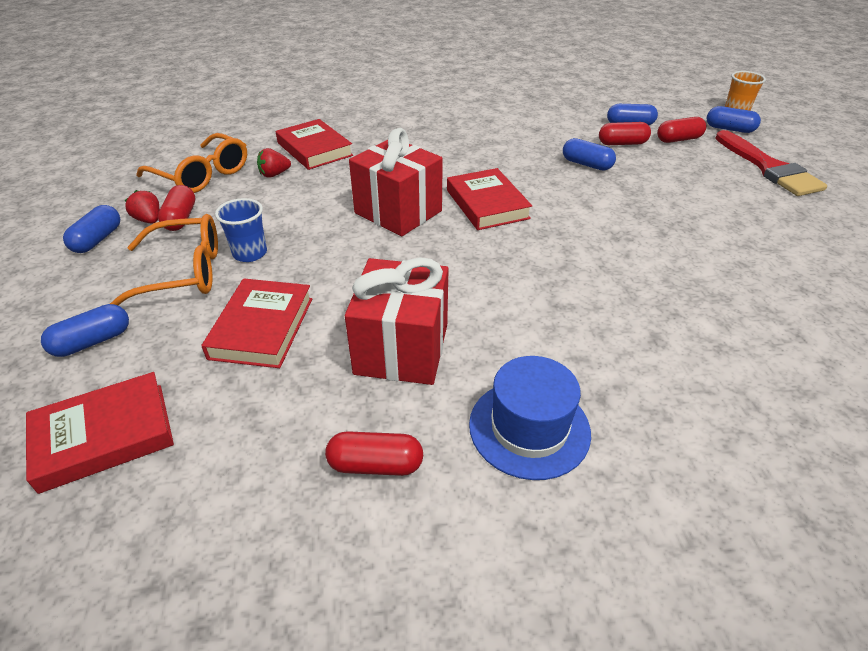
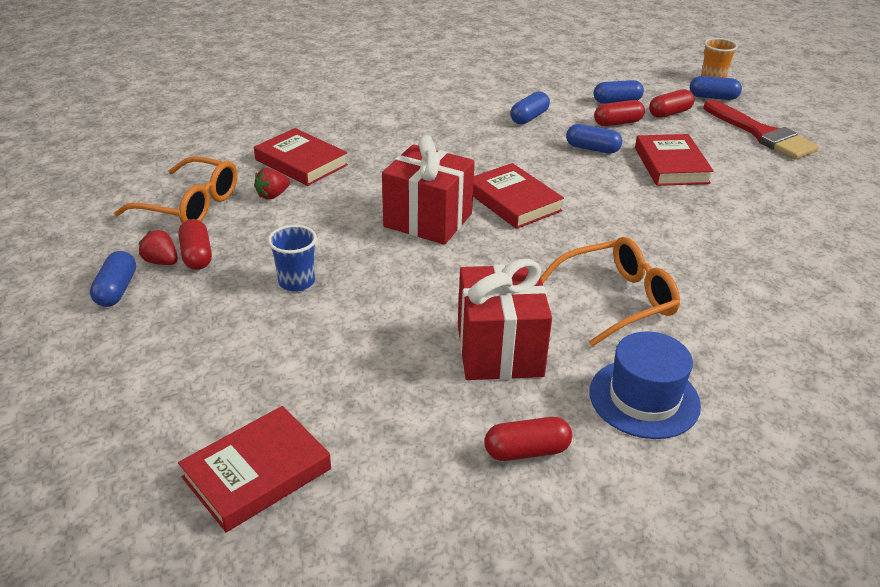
camera: 15 degrees left, 5 degrees down
(92, 342) = (184, 392): blue capsule -> blue capsule (529, 117)
(182, 273) = (235, 312): orange glasses -> orange glasses (615, 300)
(262, 328) = (353, 352): red book -> red book (671, 165)

